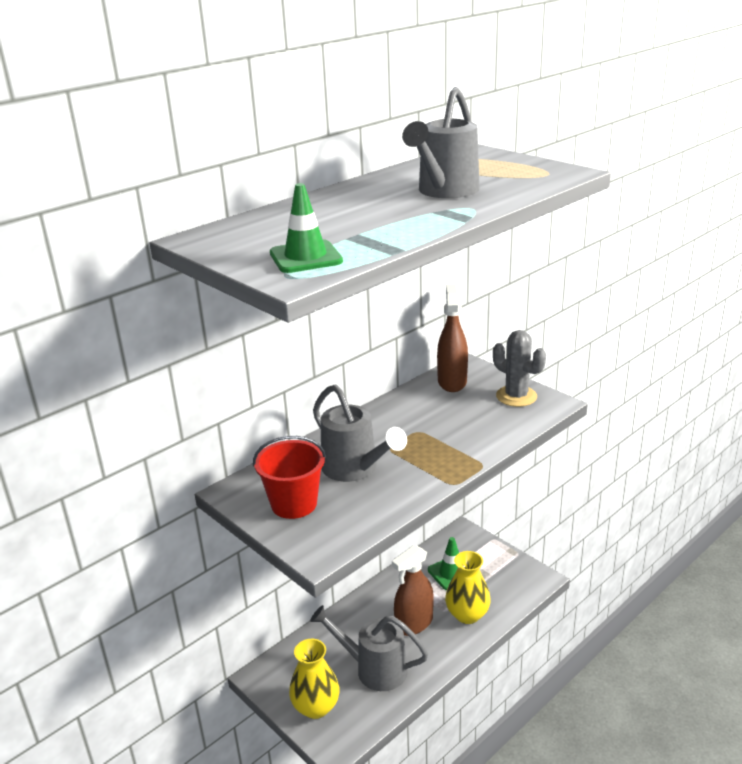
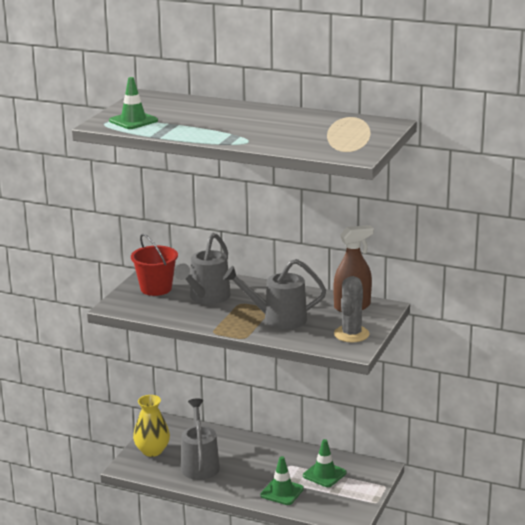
camera: 65 degrees right, 5 degrees down
(414, 623) = (255, 470): brown spray bottle -> none
(444, 192) = (277, 131): grey watering can -> grey watering can (278, 319)
(467, 614) = (282, 492): yellow vase -> green traffic cone

